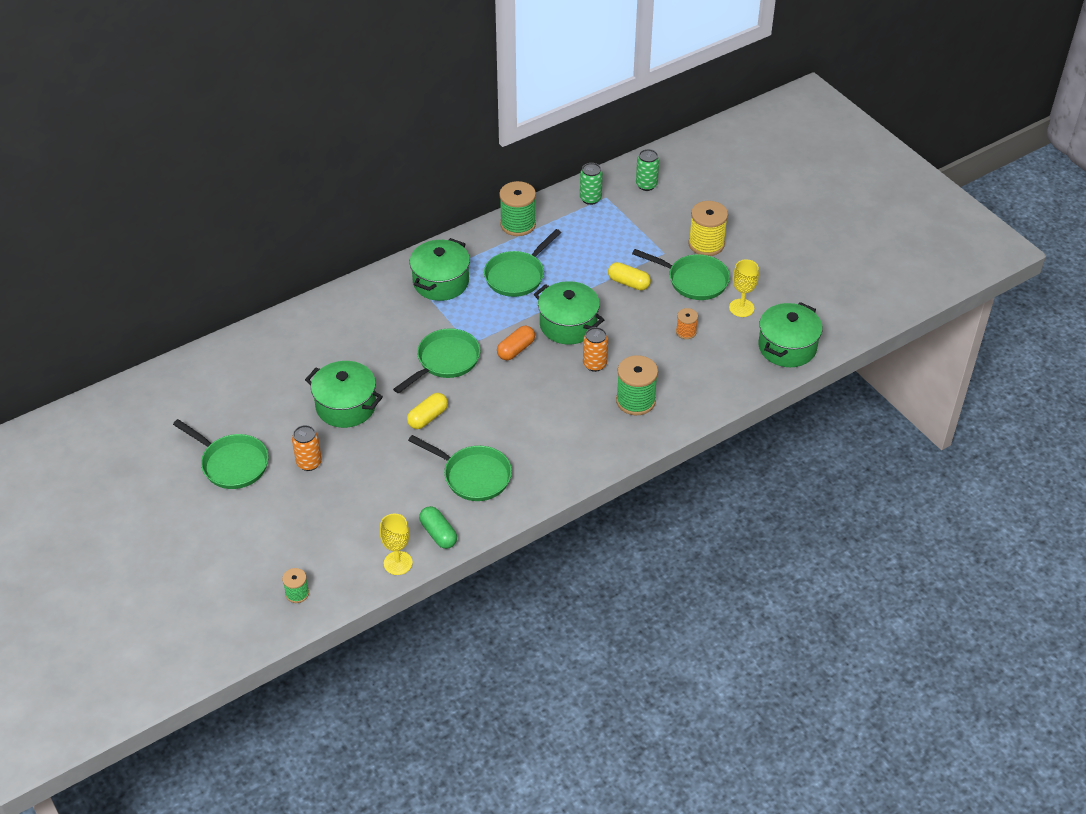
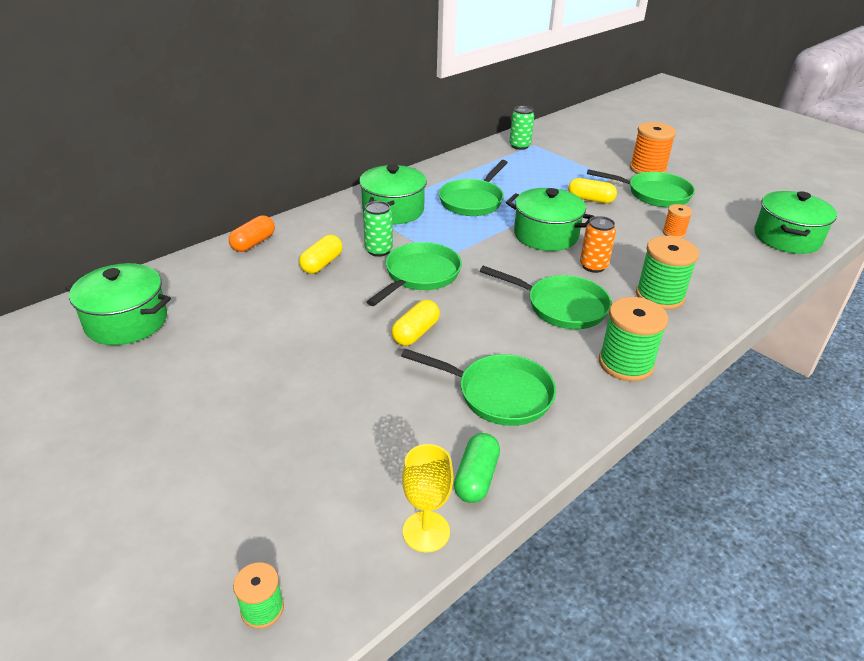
camera: 10 degrees left, 10 degrees down
(232, 464) = (147, 411): green pan -> green pan (561, 306)
(309, 463) = (263, 399): orange can -> none
(346, 406) = (306, 329): green pot -> green pot (126, 322)
(368, 341) = (322, 264): none -> yellow capsule
(438, 534) = (476, 478): green capsule -> green capsule turned 60 degrees clockwise
(516, 349) = (498, 259): orange capsule -> orange capsule (253, 243)
(518, 224) = (457, 165): green spool -> green spool (625, 363)
(646, 185) = (566, 135): green can -> green can (378, 250)
(706, 244) = (647, 169): yellow spool -> orange spool
(741, 308) = (716, 211): yellow goblet -> none

